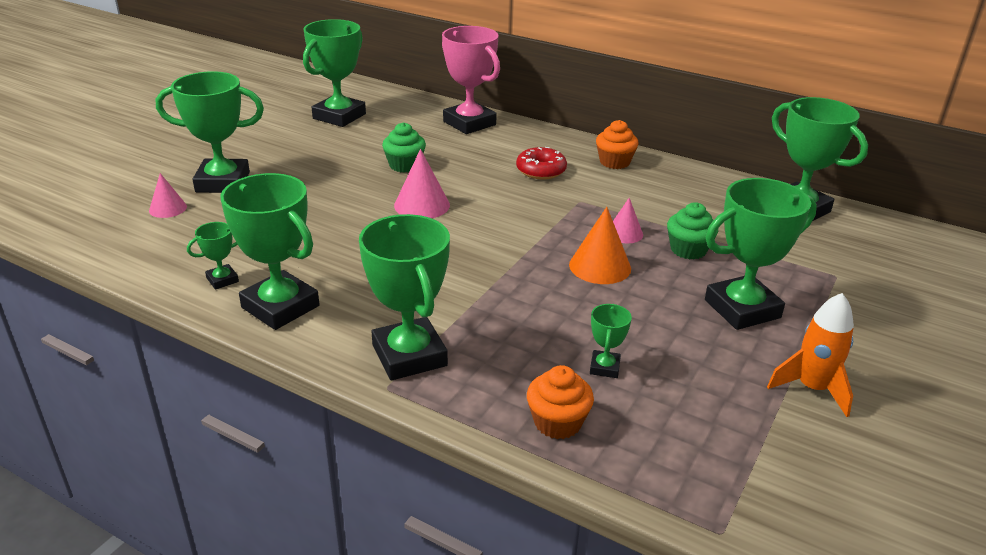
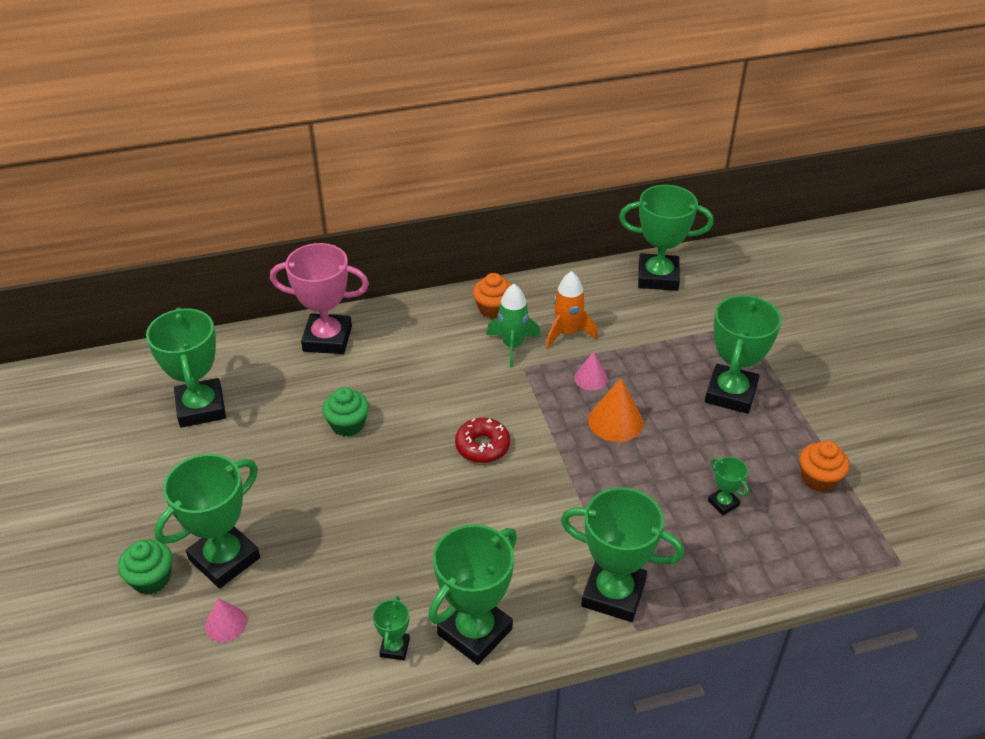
camera: 45 degrees left, 10 degrees up
(280, 307) = (475, 632): green trophy -> green trophy turned 45 degrees counterclockwise
(422, 205) = (424, 456): pink cone -> none
(541, 170) = (456, 355): red donut -> red donut (482, 446)
(557, 422) = (753, 565): orange cupcake -> orange cupcake (818, 479)
(593, 186) = (512, 346): none -> green rocket
(688, 250) = (644, 364): green cupcake -> green cupcake (151, 579)
(812, 389) = (829, 428): orange rocket -> orange rocket (567, 333)

